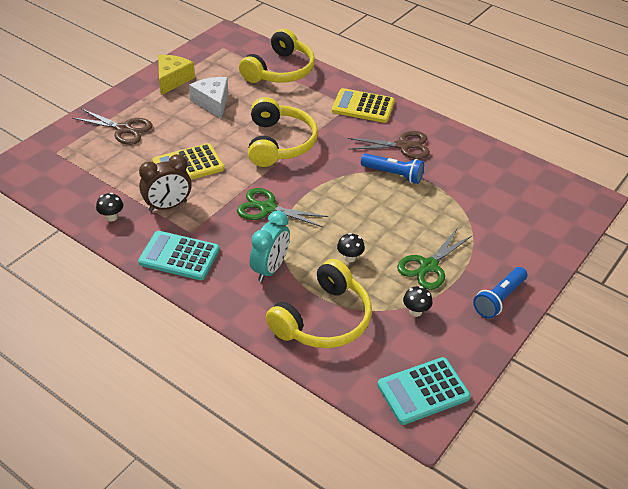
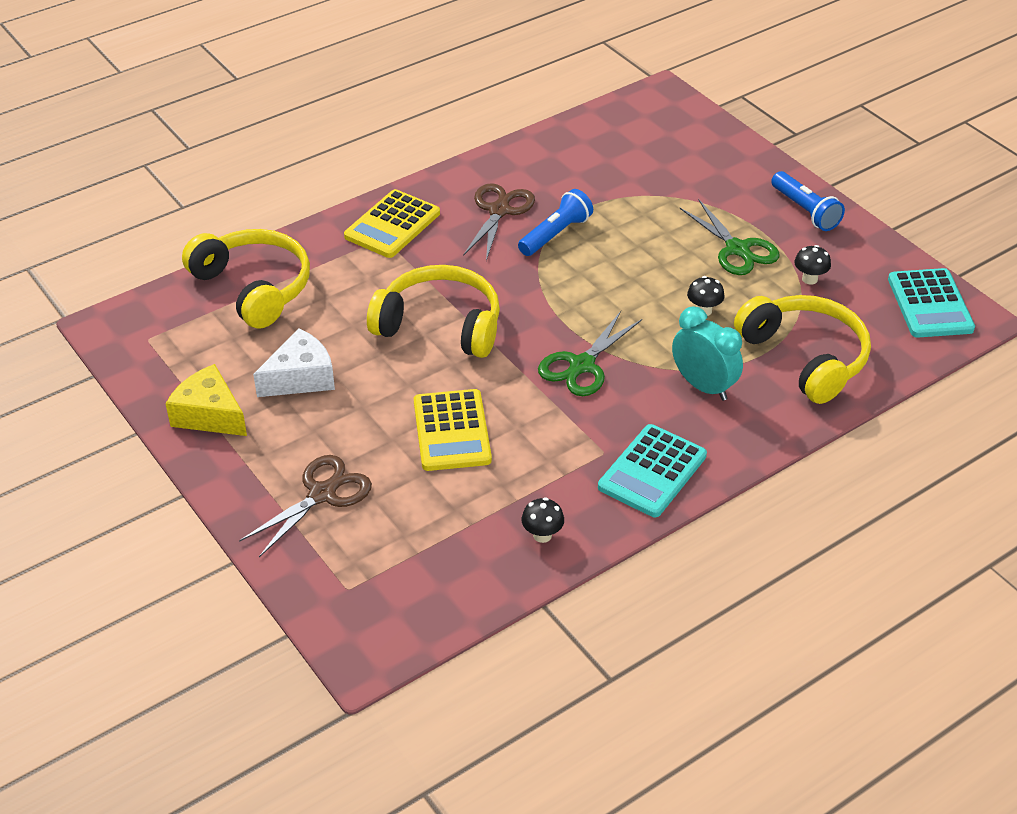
camera: 70 degrees left, 0 degrees up
(168, 206) = (539, 468): brown clock -> none
(212, 102) = (301, 377): white cheese -> white cheese turned 150 degrees clockwise

